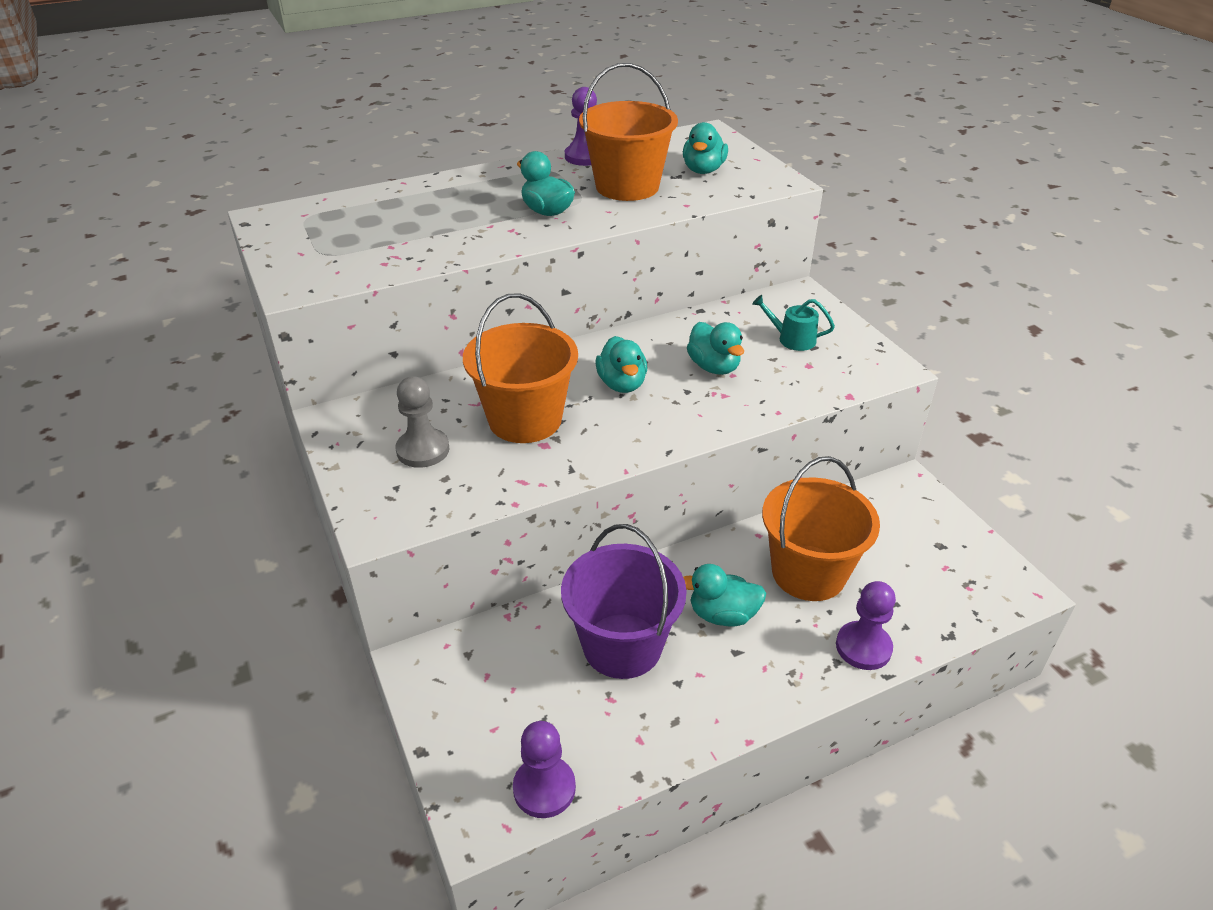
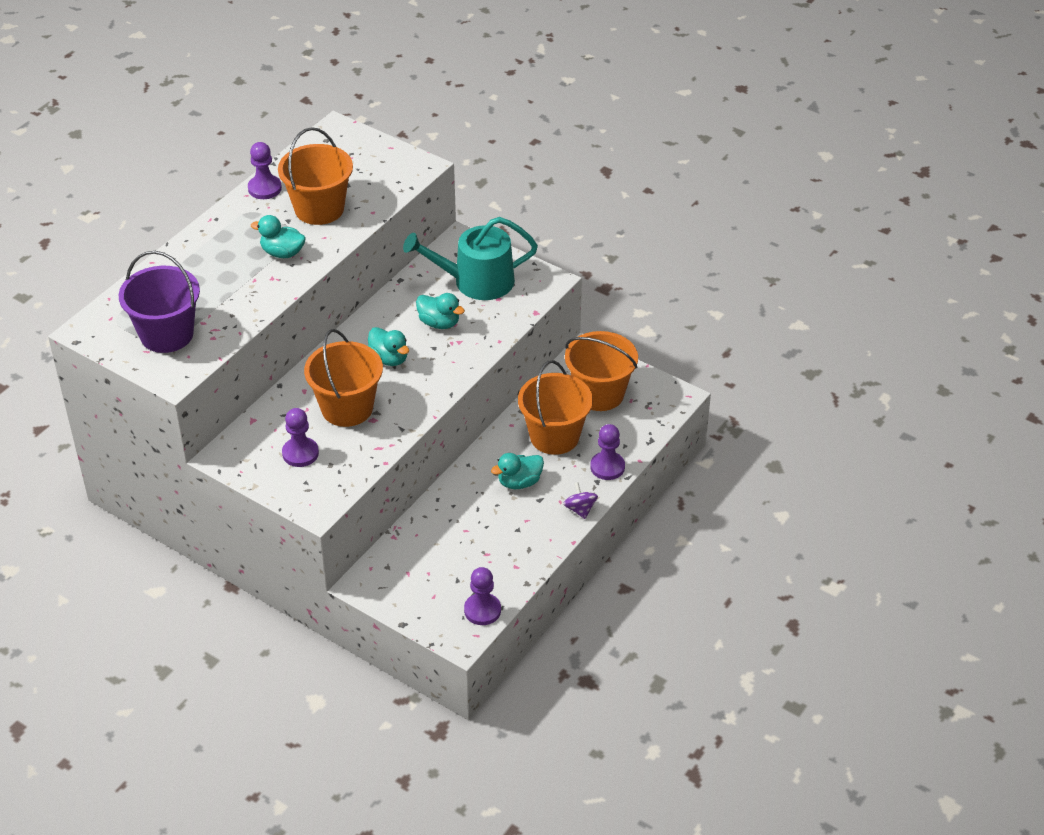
camera: 30 degrees left, 5 degrees up
(423, 450) = (300, 453): grey pawn -> purple pawn
(622, 646) = (473, 524): purple bucket -> purple bucket (166, 334)
(703, 170) = (361, 173): turquoise duck -> none
(788, 693) = (580, 509): none -> purple spinning top
(792, 339) = (476, 281): turquoise watering can -> turquoise watering can, size x2.19
(903, 542) = (599, 393): none -> orange bucket

